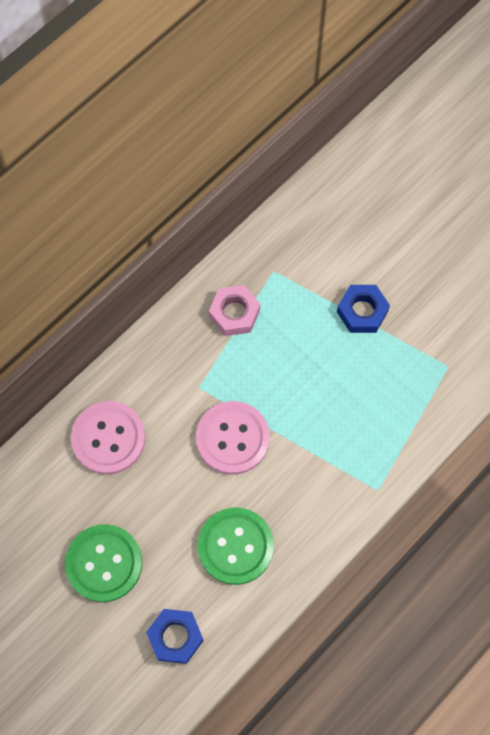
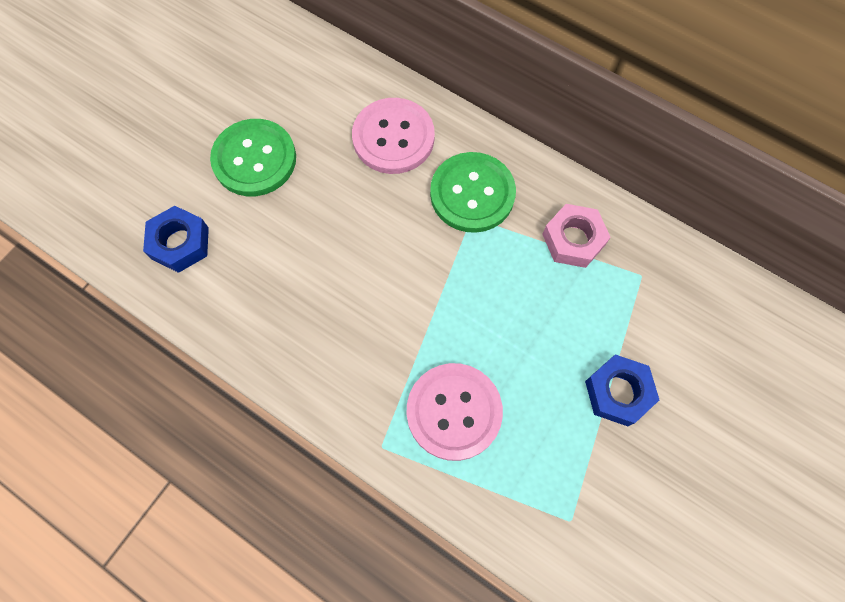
camera: 80 degrees right, 0 degrees up
(232, 438) = (417, 264): pink button -> pink button (454, 412)
(235, 546) = (288, 288): green button -> green button (472, 194)

